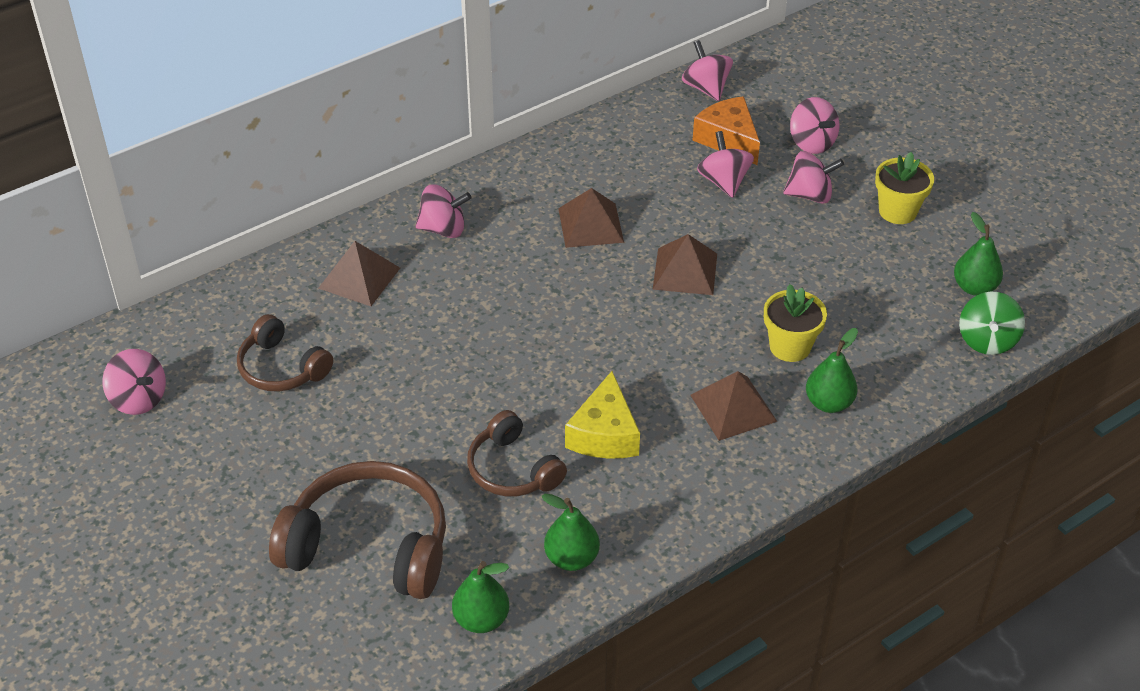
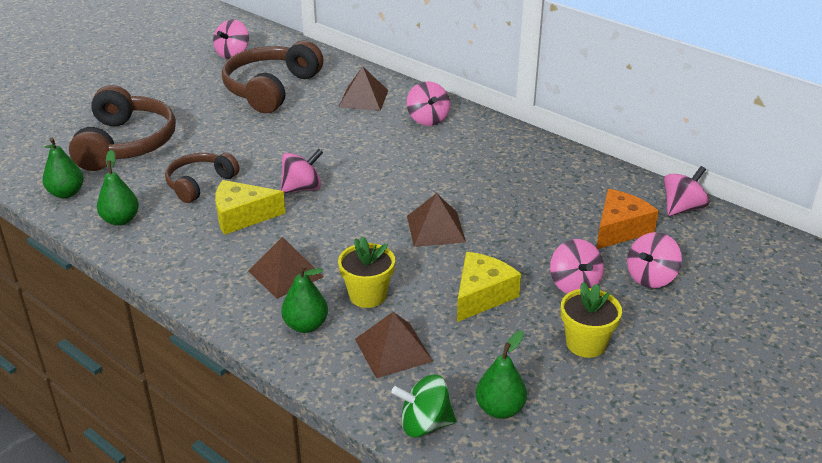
camera: 75 degrees right, 10 degrees down
(282, 368) = (271, 89): brown headphones -> brown headphones, size x1.68
(591, 225) = (466, 177): brown pyramid -> brown pyramid (393, 350)
(724, 182) = (560, 234): pink spinning top -> pink spinning top (302, 188)
(811, 262) = (482, 295): none -> yellow cheese

